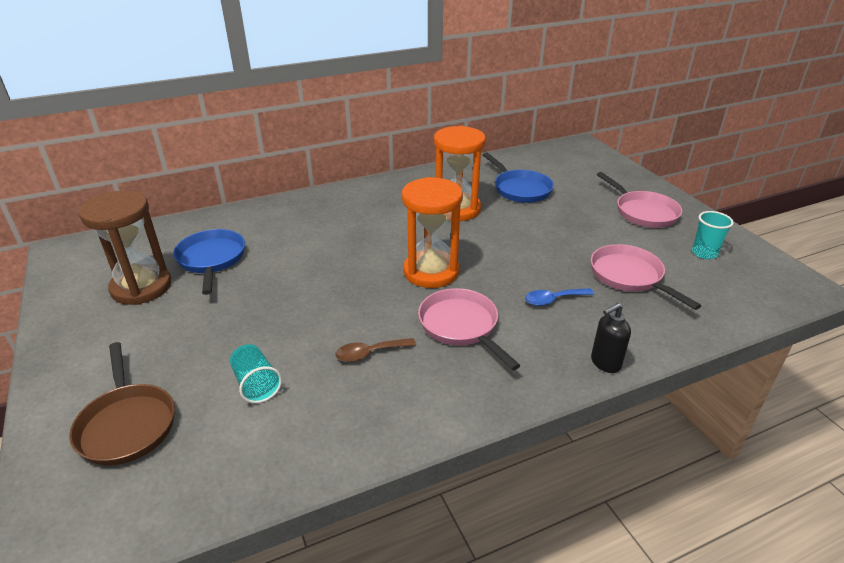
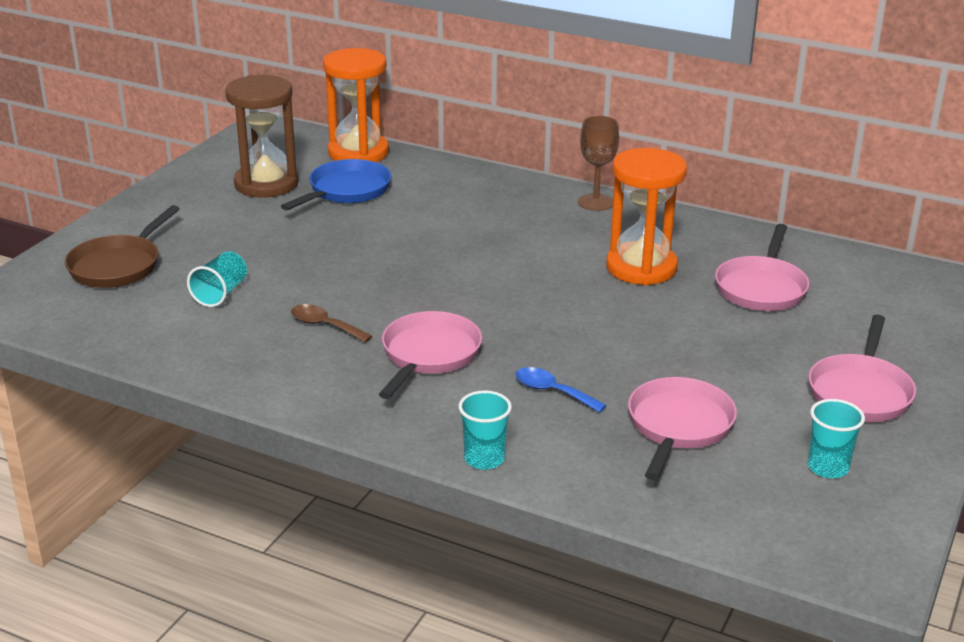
camera: 50 degrees right, 5 degrees down
(369, 188) = (595, 202): none -> brown goblet
(431, 272) = (495, 303): orange hourglass -> orange hourglass (358, 153)
(520, 189) = (761, 288): blue pan -> pink pan
(605, 363) = (484, 459): black soap dispenser -> turquoise cup

